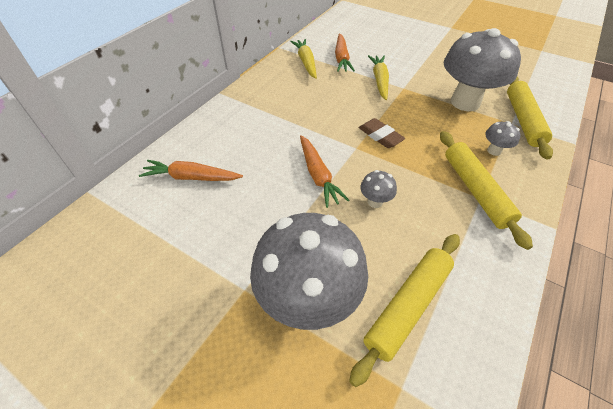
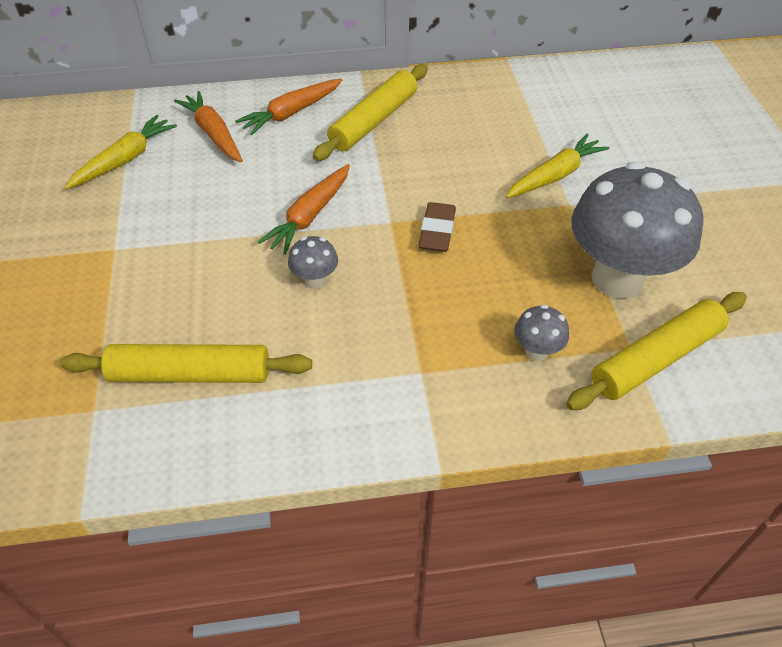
camera: 50 degrees right, 0 degrees up
(306, 62) = (506, 96): yellow carrot -> yellow carrot (125, 160)
(308, 300) = (138, 297): grey mushroom -> none
(341, 58) = (559, 118): orange carrot -> orange carrot (291, 113)
(475, 190) = (429, 362): yellow rolling pin -> yellow rolling pin (373, 121)

